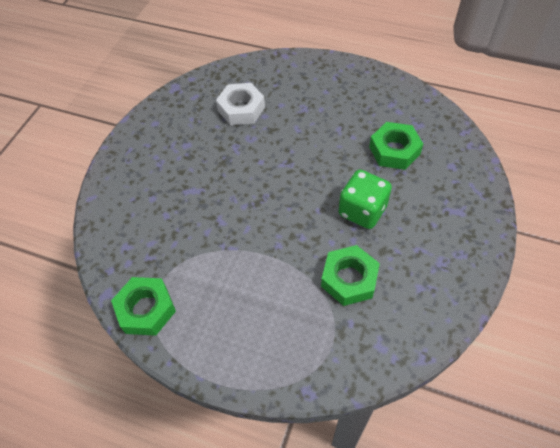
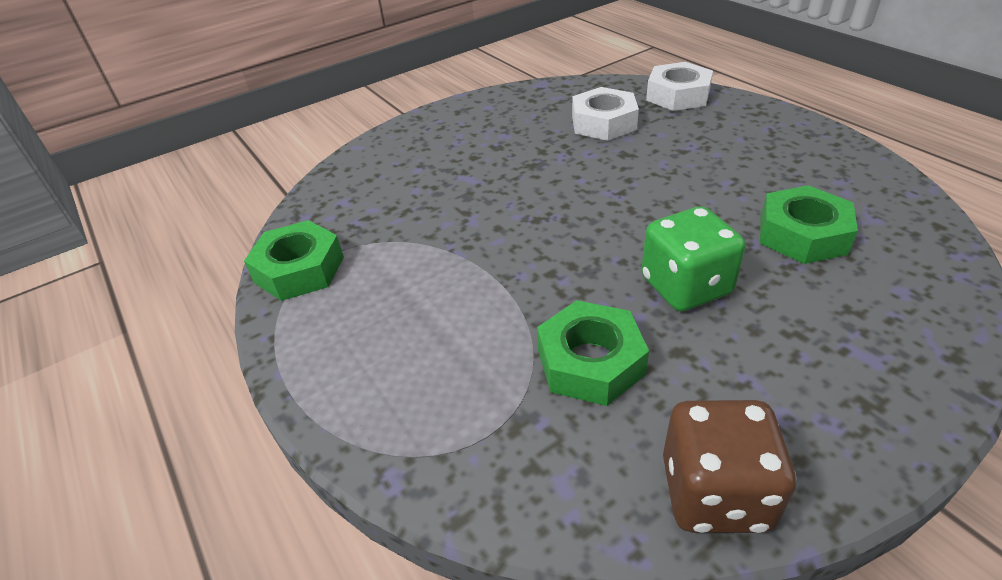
camera: 35 degrees right, 15 degrees down
(269, 67) = (678, 95): none -> white nut
(439, 313) = (715, 493): none -> brown dice

